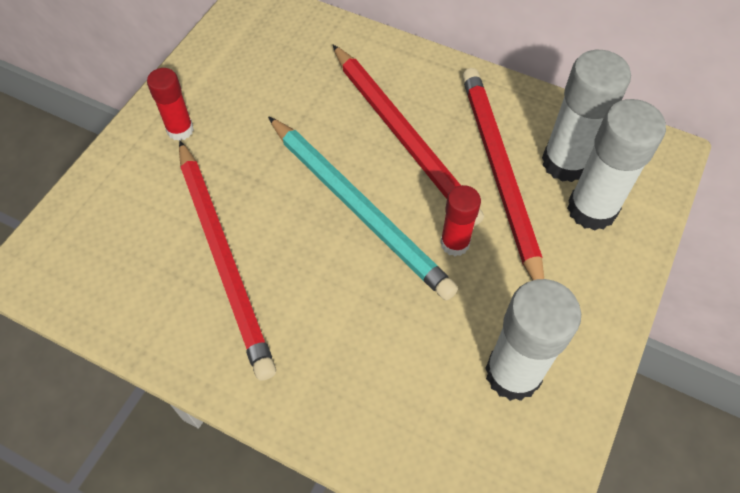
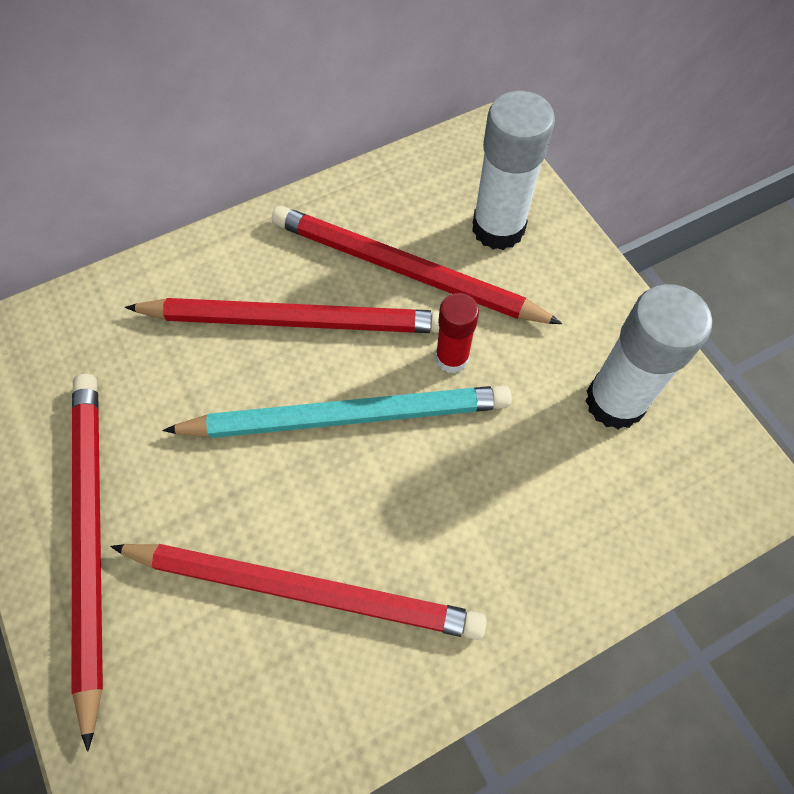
camera: 55 degrees left, 5 degrees up
(180, 130) = (90, 537): red glue stick -> red pencil
(565, 162) = (435, 213): white glue stick -> none

